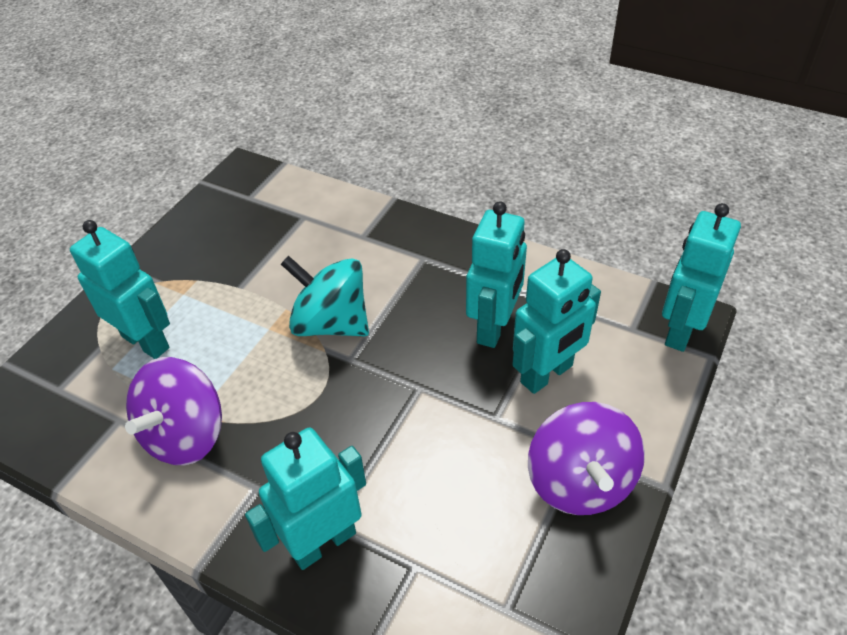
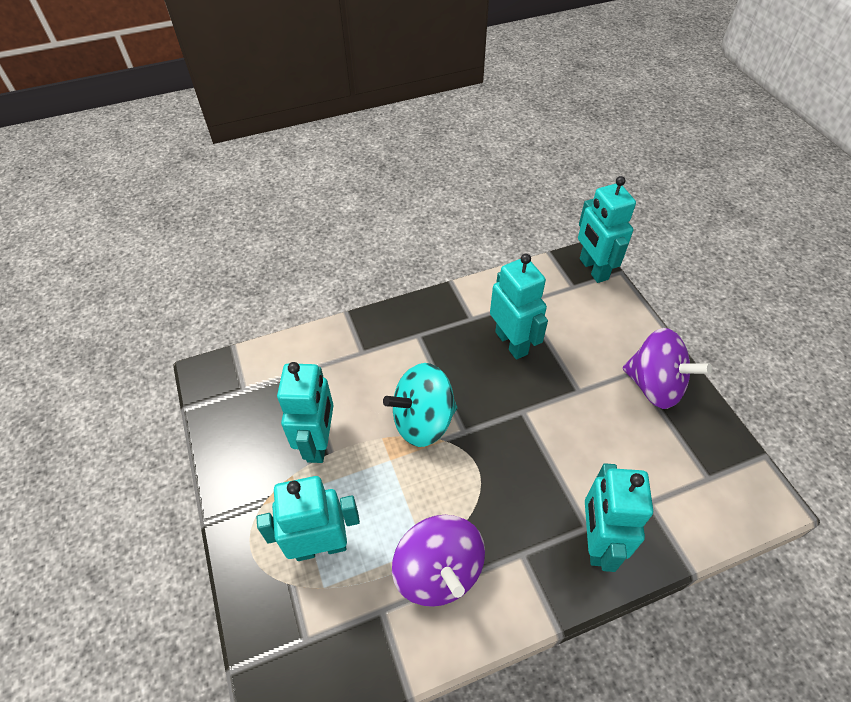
camera: 50 degrees left, 5 degrees up
(547, 374) = (570, 345): turquoise robot -> turquoise robot (319, 442)

